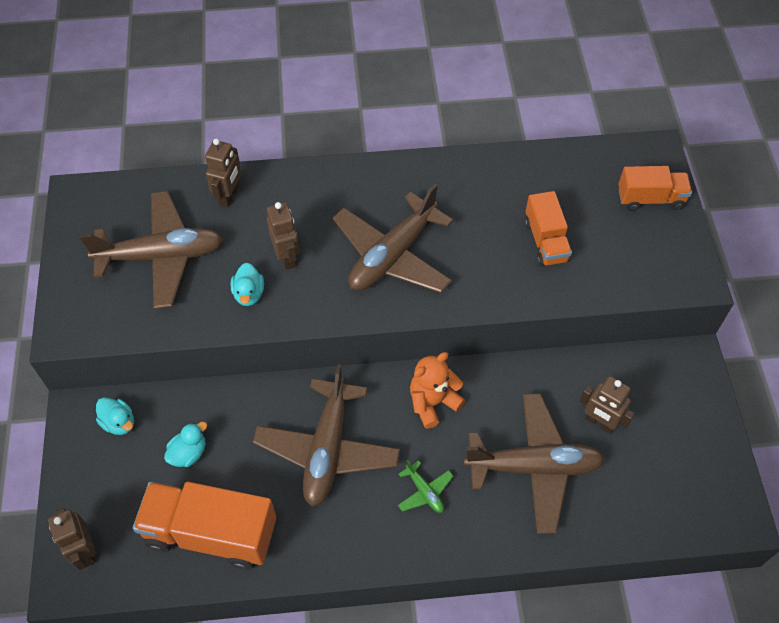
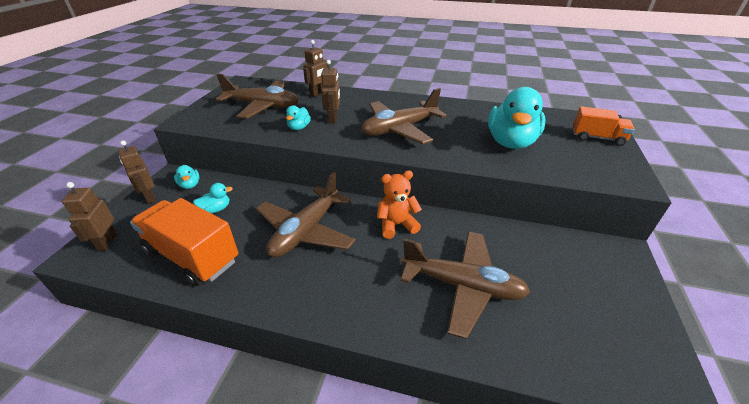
camera: 20 degrees right, 20 degrees down
(424, 492) = (363, 277): green plane -> none
(545, 241) = (510, 142): orange truck -> turquoise duck
(599, 423) = (530, 271): brown robot -> brown robot (149, 197)

